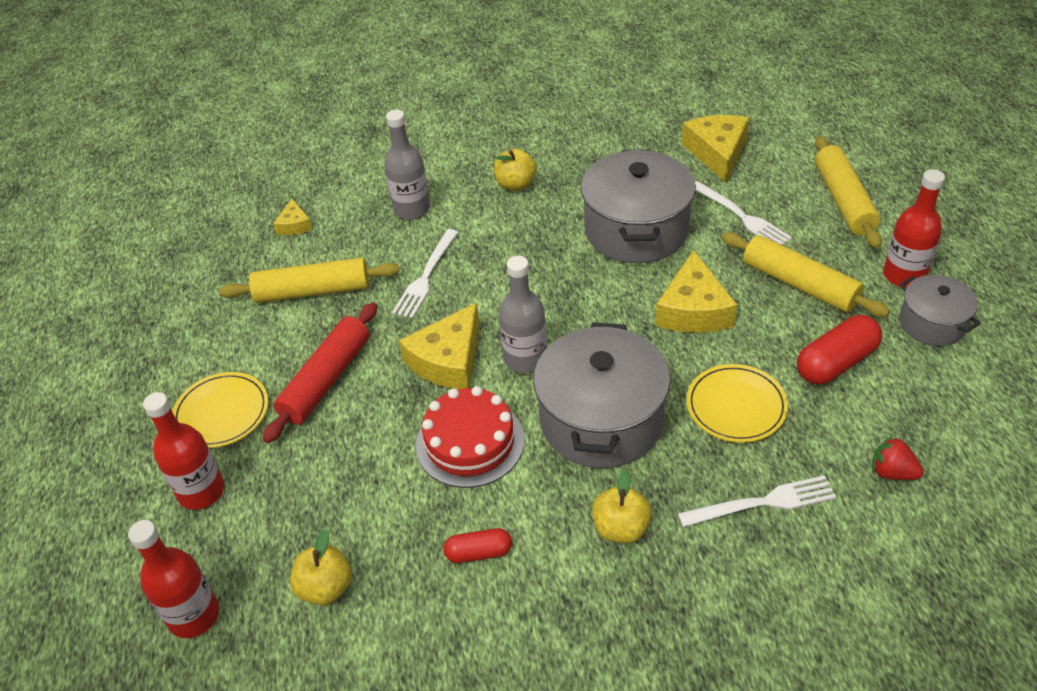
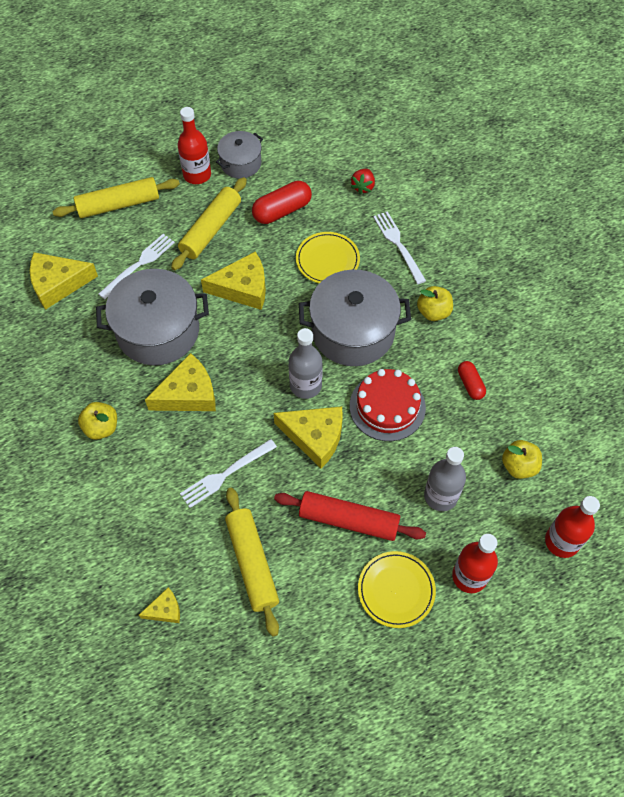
camera: 105 degrees left, 15 degrees up
(412, 209) = (138, 507): grey bottle -> grey bottle (440, 496)
(426, 276) = (225, 474): white fork -> white fork turned 135 degrees clockwise
(541, 251) = (188, 394): none -> yellow cheese
(836, 363) = (282, 210): red capsule -> red capsule turned 75 degrees counterclockwise

